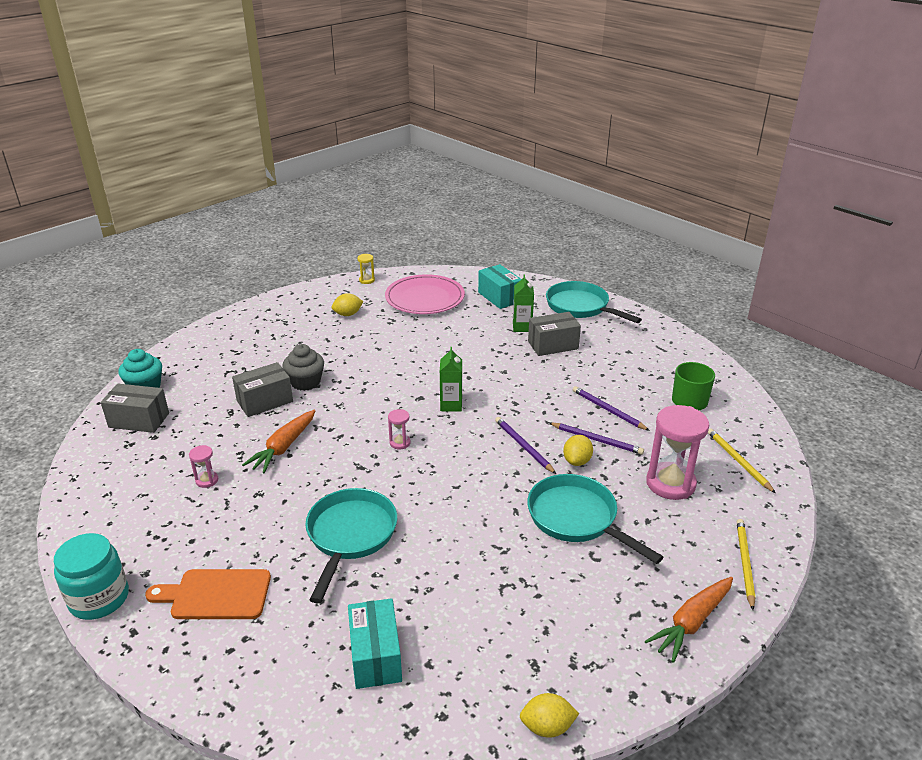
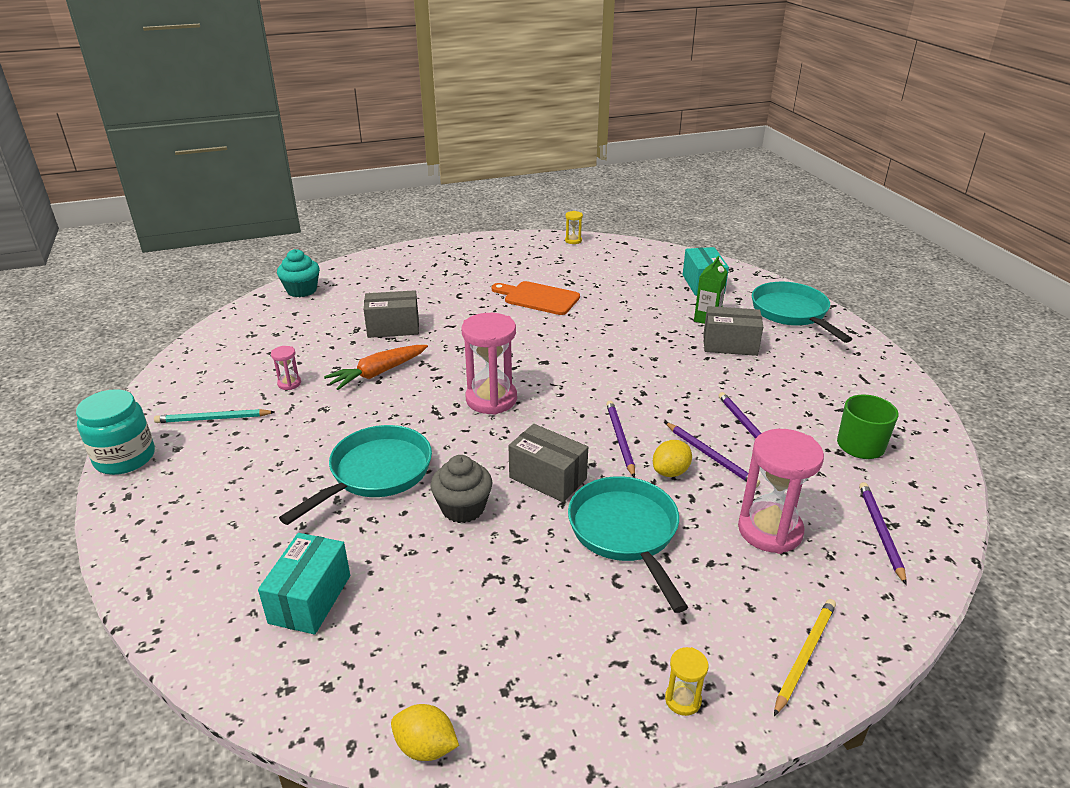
camera: 25 degrees right, 0 degrees up
(139, 420) = (275, 317): grey box -> grey box (548, 478)
(159, 535) = (213, 419): none -> turquoise pencil
(216, 594) = (217, 487): orange cutting board -> orange cutting board (538, 298)
(305, 382) = (443, 320): grey cupcake -> grey cupcake (463, 508)
(348, 314) = (531, 268): yellow lemon -> none
(400, 443) = (491, 399): pink hourglass -> pink hourglass, size x2.18
(425, 298) = (620, 269): pink plate -> none
(451, 405) = (571, 377): green carton -> none
(691, 623) = (683, 700): orange carrot -> yellow hourglass
(738, 461) = (880, 532): yellow pencil -> purple pencil

